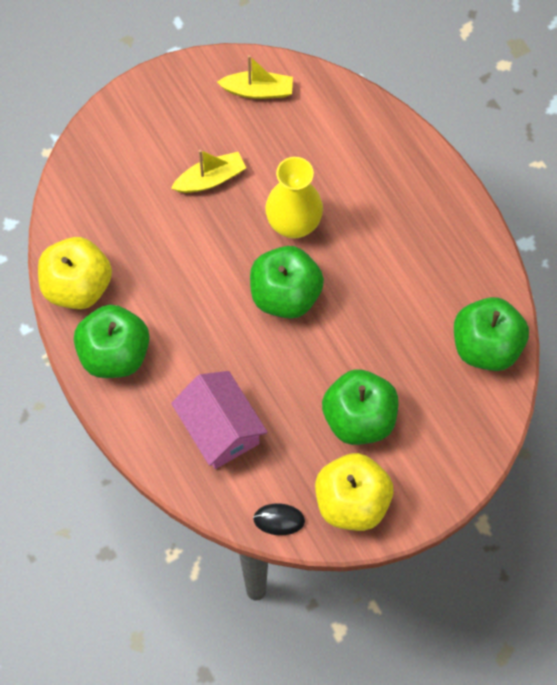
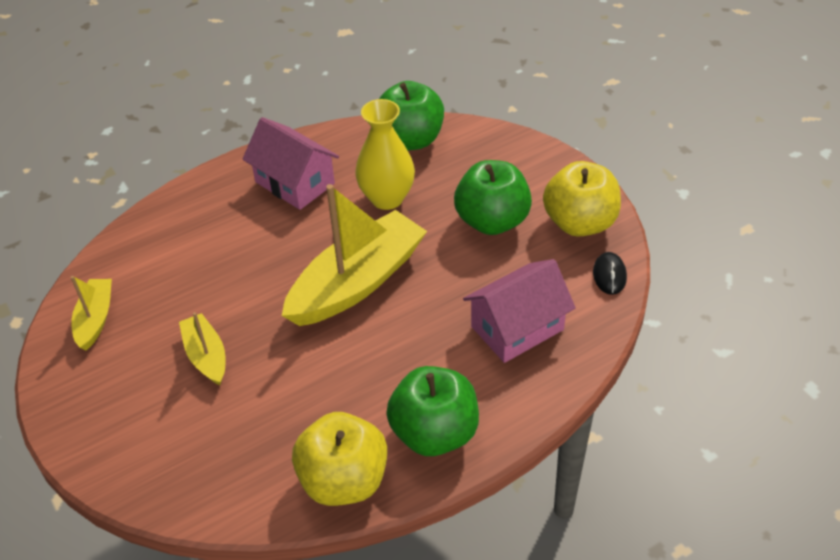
camera: 90 degrees left, 20 degrees down
(285, 295) = (357, 282): green apple -> yellow boat
(293, 224) = (272, 280): yellow vase -> yellow vase (387, 198)
(423, 238) = (295, 183): none -> pink house

